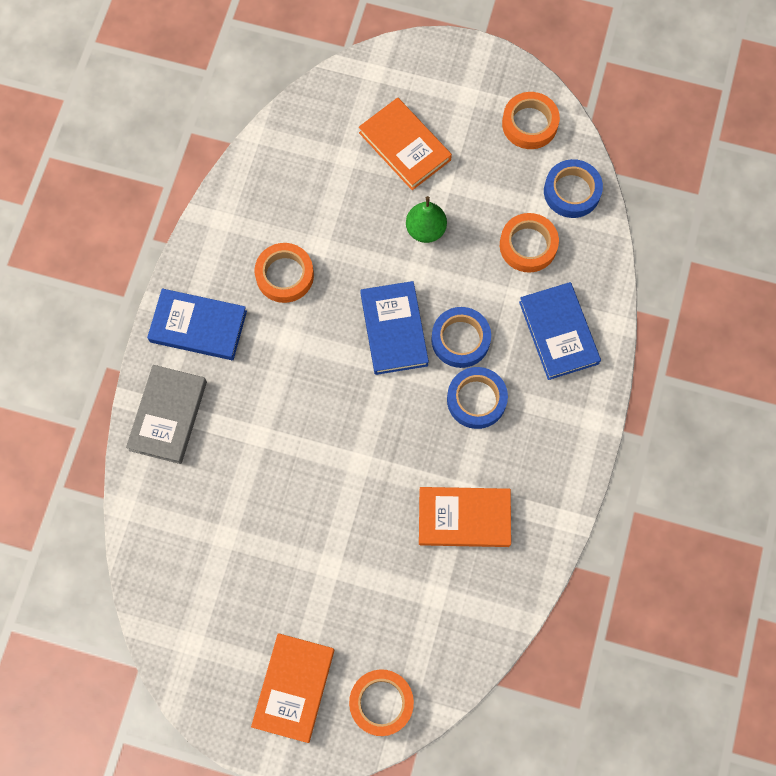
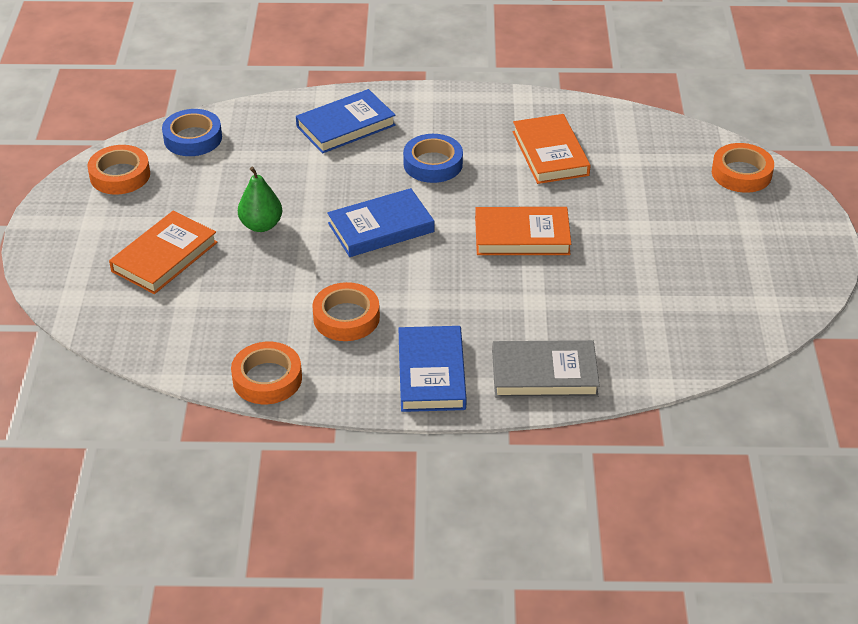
camera: 105 degrees left, 30 degrees down
(294, 688) = (763, 227): orange book -> orange book (522, 236)
(460, 339) = (375, 183): blue tape -> none
(528, 245) = (259, 156): orange tape -> orange tape (267, 379)

